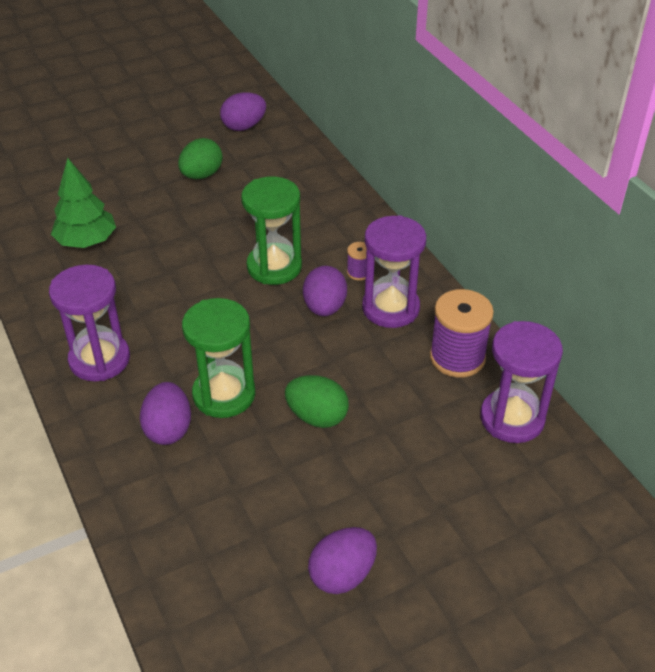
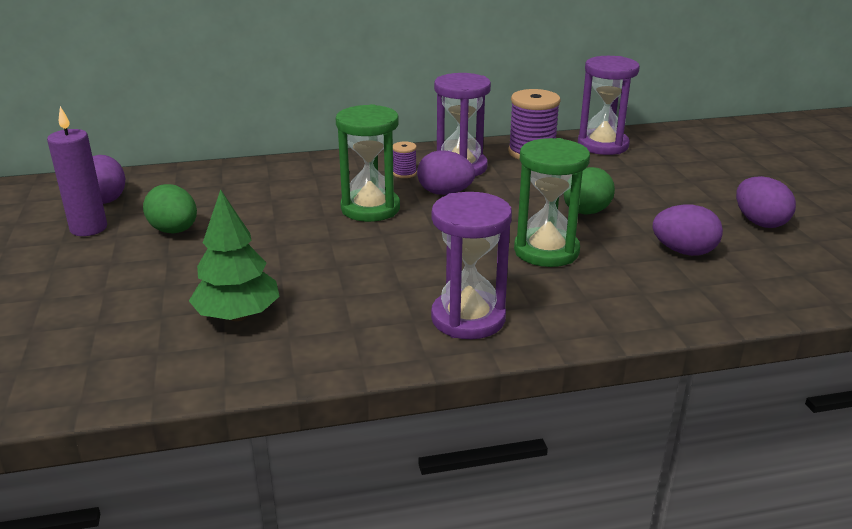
camera: 75 degrees left, 15 degrees down
(168, 429) = (588, 284): purple egg -> purple egg (683, 251)
(194, 136) = (88, 228): none -> purple candle

